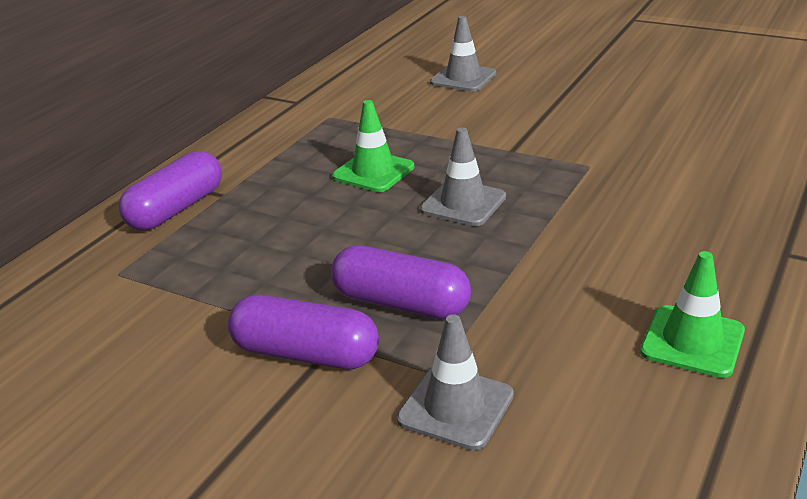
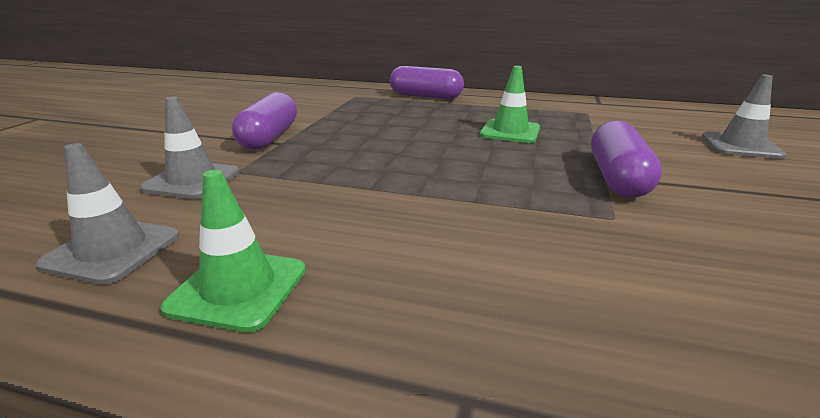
camera: 75 degrees right, 5 degrees down
(401, 304) = (323, 155): purple capsule -> purple capsule (617, 178)
(463, 203) = (480, 163): grey traffic cone -> grey traffic cone (112, 250)

